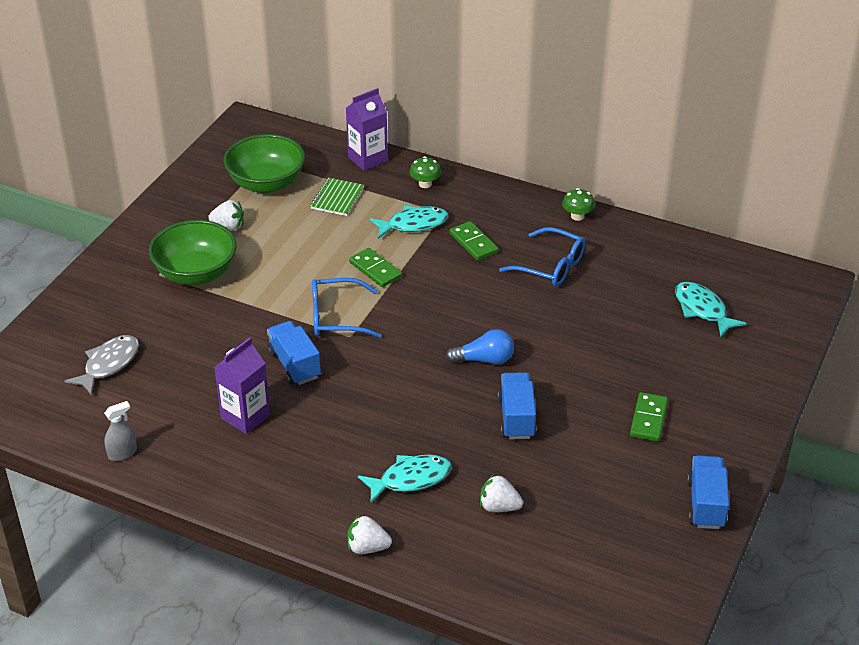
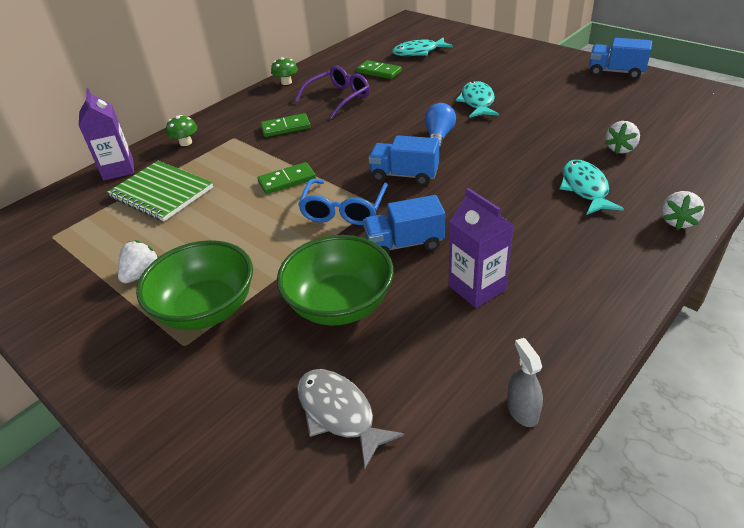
camera: 70 degrees left, 0 degrees up
(266, 183) = (92, 238): green bowl -> green bowl (340, 304)
(337, 198) = (161, 193): green notebook -> green notebook, size x1.58
(413, 224) = (237, 154): turquoise fish -> turquoise fish (477, 102)
(516, 417) = (514, 130): blue truck -> blue truck (404, 175)
(551, 266) = (338, 98): blue glasses -> purple glasses
(648, 419) = (526, 81): green domino -> green domino (379, 72)

